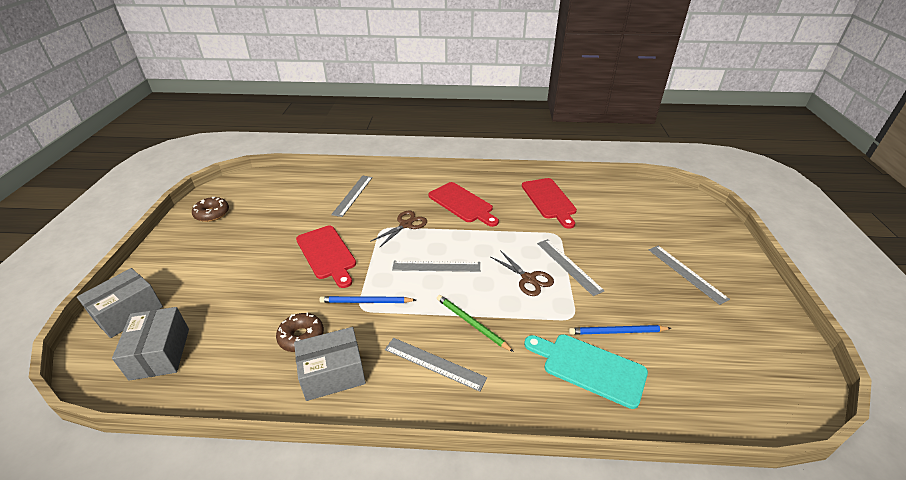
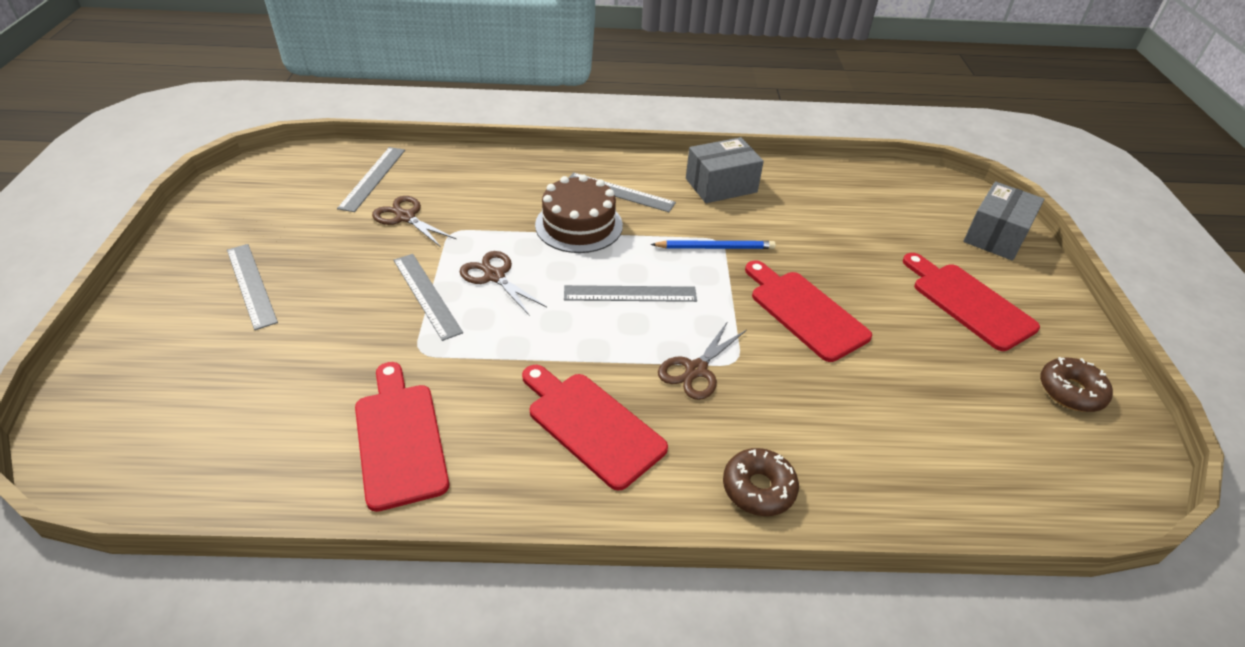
camera: 175 degrees right, 5 degrees up
(160, 353) = (911, 200): grey box -> none
(214, 259) = (969, 303): none -> red cutting board
(301, 337) = (773, 213): brown donut -> brown donut (758, 488)
(353, 195) = (832, 447): grey ruler -> grey ruler (373, 178)
(472, 324) = (579, 225): green pencil -> brown cake
(589, 368) = (456, 188): turquoise cutting board -> none
(617, 332) = (405, 217): blue pencil -> brown scissors

